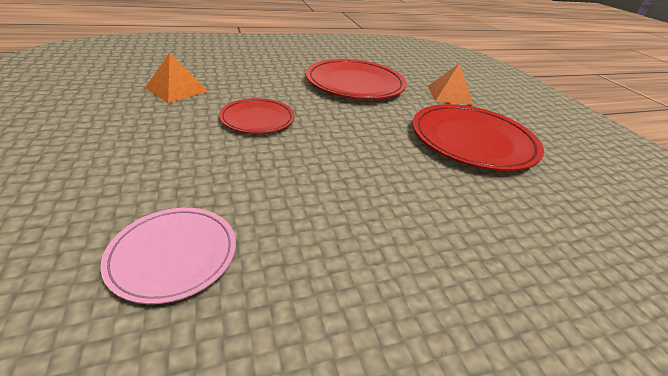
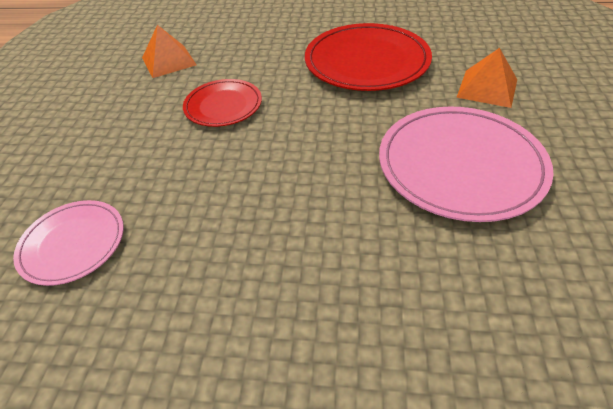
camera: 30 degrees right, 10 degrees up
(472, 140) = (460, 165): red plate -> pink plate

